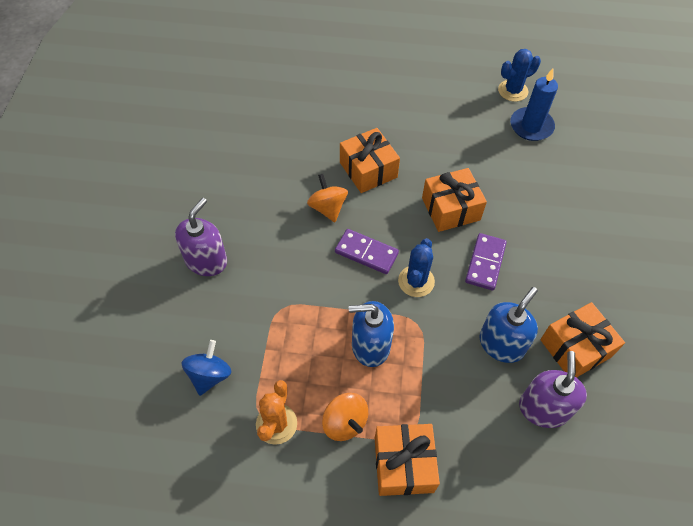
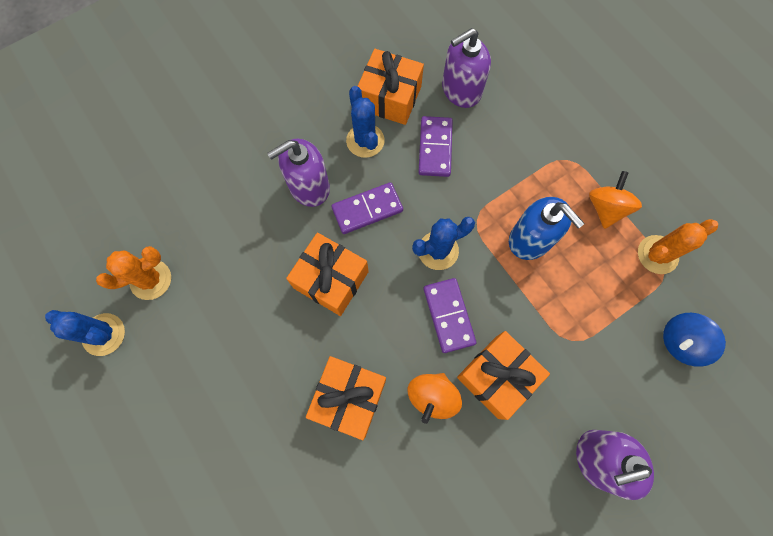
camera: 130 degrees left, 15 degrees up
(403, 464) = (591, 148): orange gift -> orange gift (497, 377)
(501, 344) = (435, 148): blue soap dispenser -> purple domino
(531, 126) = (151, 280): blue candle -> orange cactus
(533, 242) = (309, 186): none -> purple soap dispenser
(546, 302) = (365, 141): none -> blue cactus

